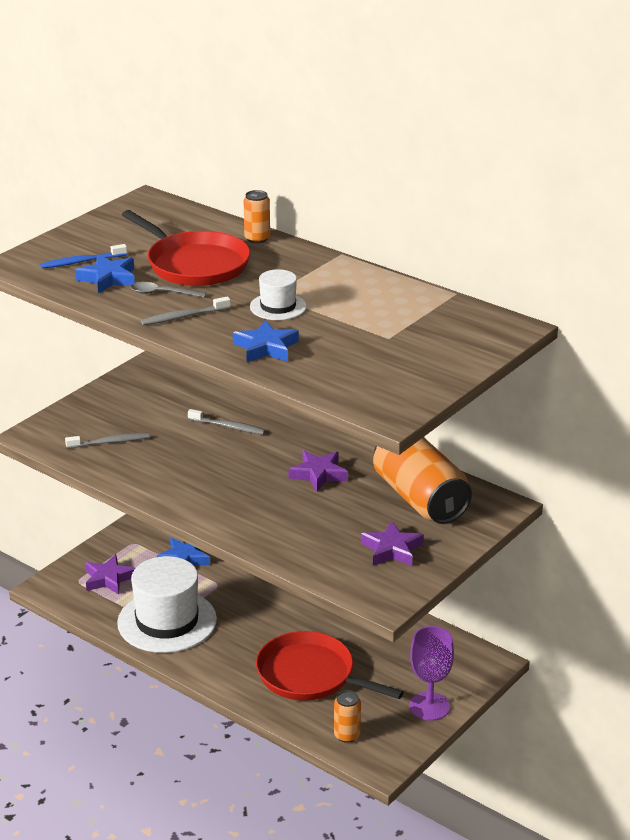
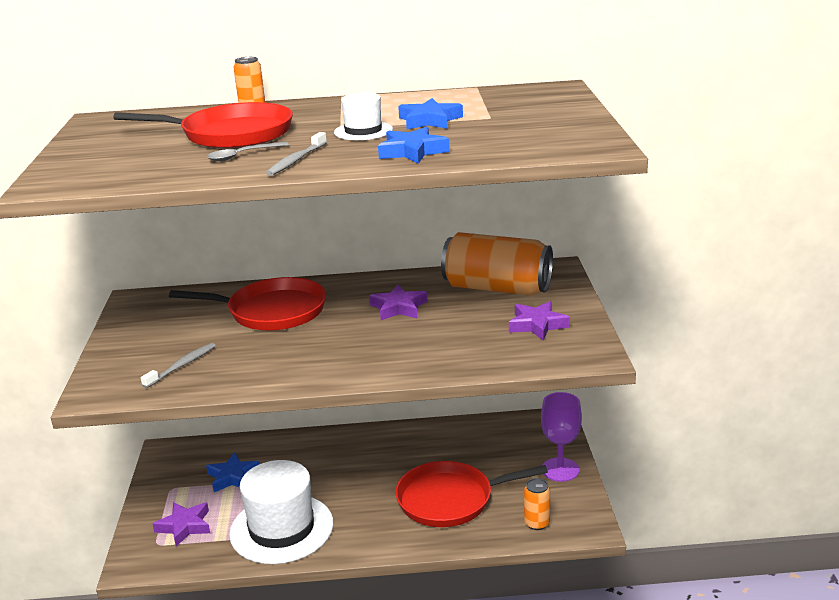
camera: 40 degrees left, 5 degrees down
(82, 262) = (115, 164): blue toothbrush -> none
(108, 278) = (167, 164): blue star -> blue star (429, 120)
(228, 427) = (272, 311): grey toothbrush -> red pan

